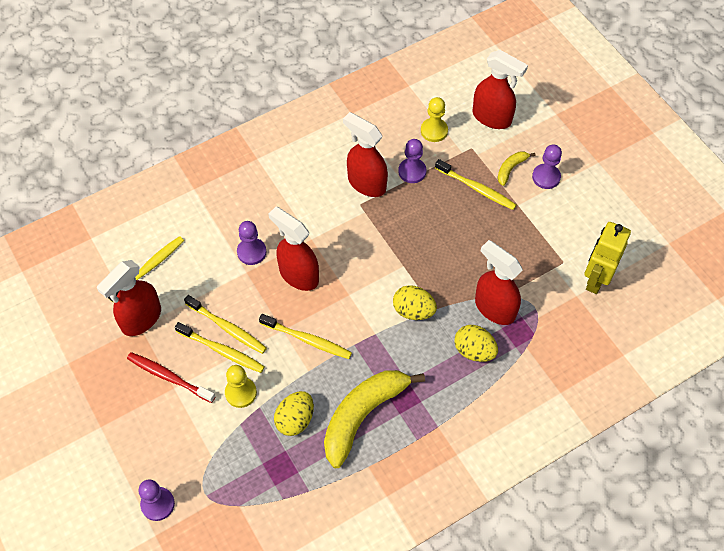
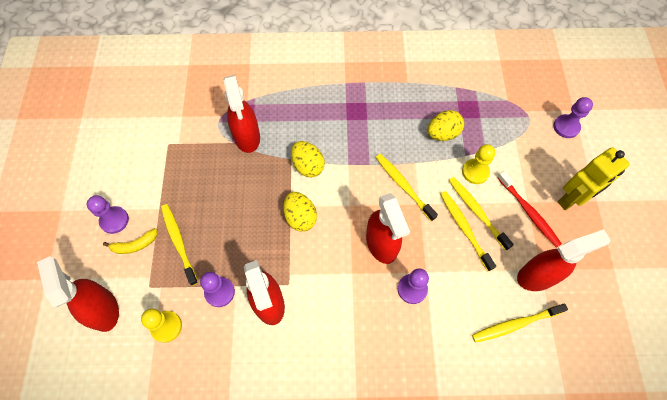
camera: 150 degrees left, 5 degrees up
(363, 415) = (392, 113): yellow banana -> none
(474, 351) = (285, 116): yellow egg -> yellow egg (300, 217)
(596, 279) = (158, 119): yellow robot -> yellow robot (571, 199)

